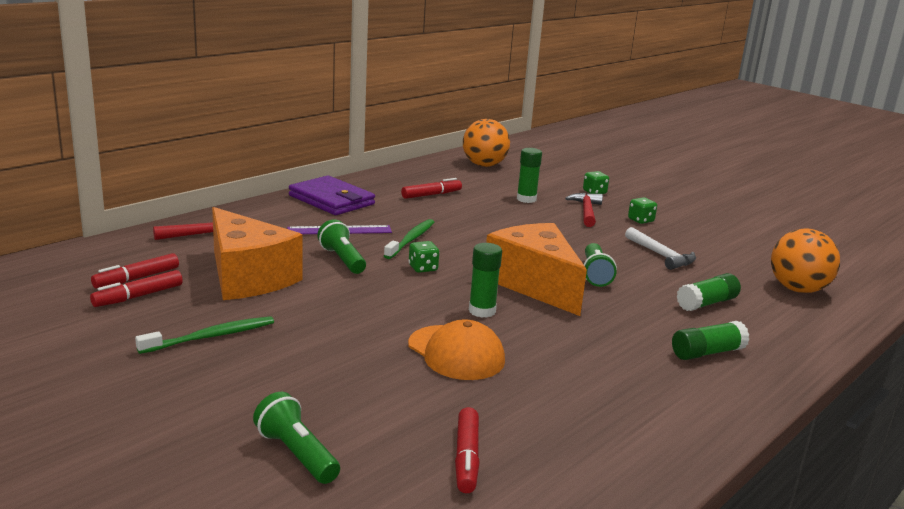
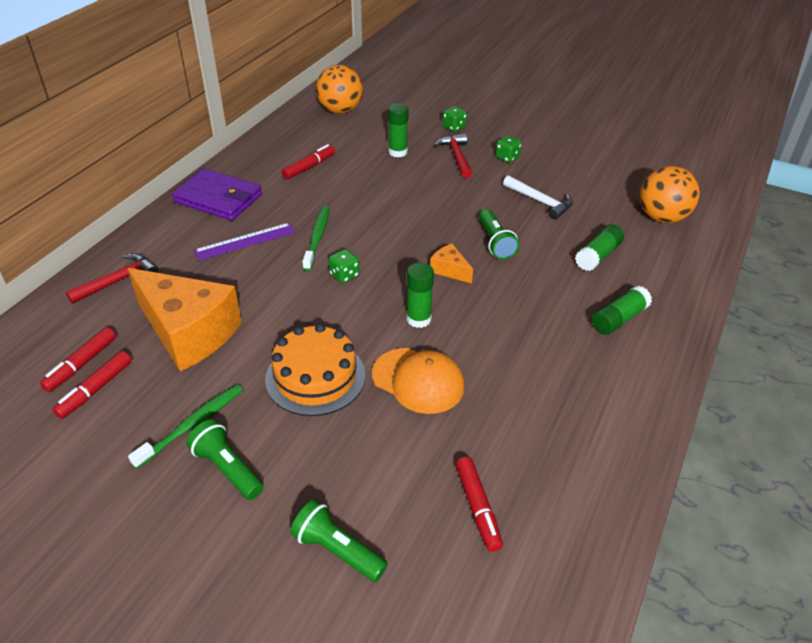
camera: 15 degrees left, 20 degrees up
(342, 260) = (266, 283): green flashlight -> green flashlight (227, 469)
(351, 329) = (315, 377): none -> orange cake
(535, 284) = (450, 270): orange cheese -> orange cheese, size x0.42

